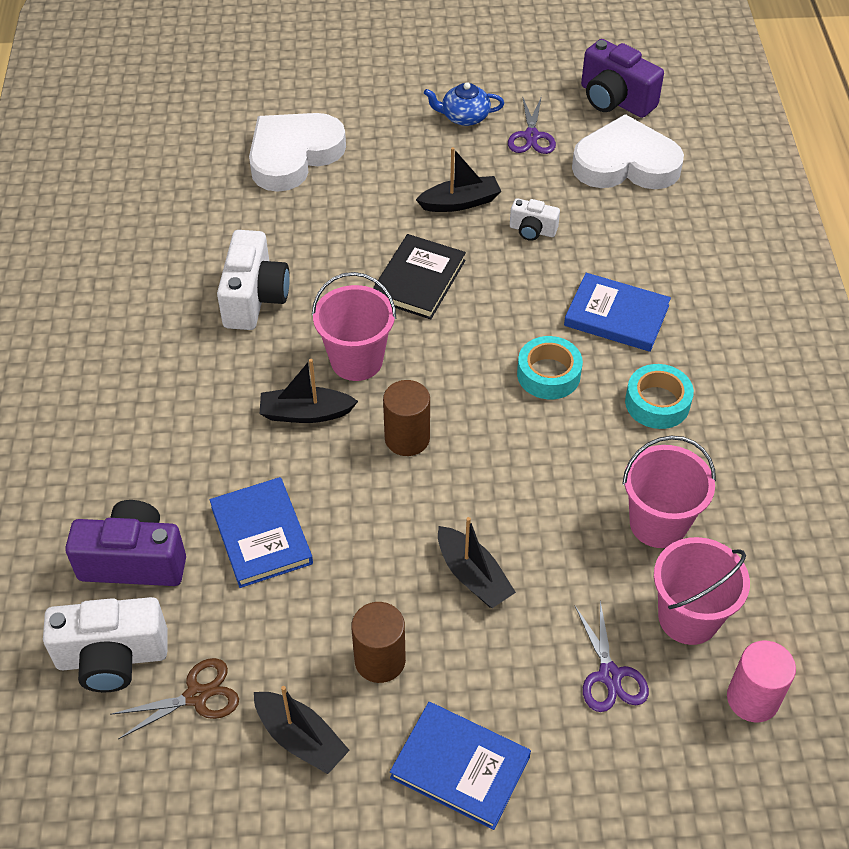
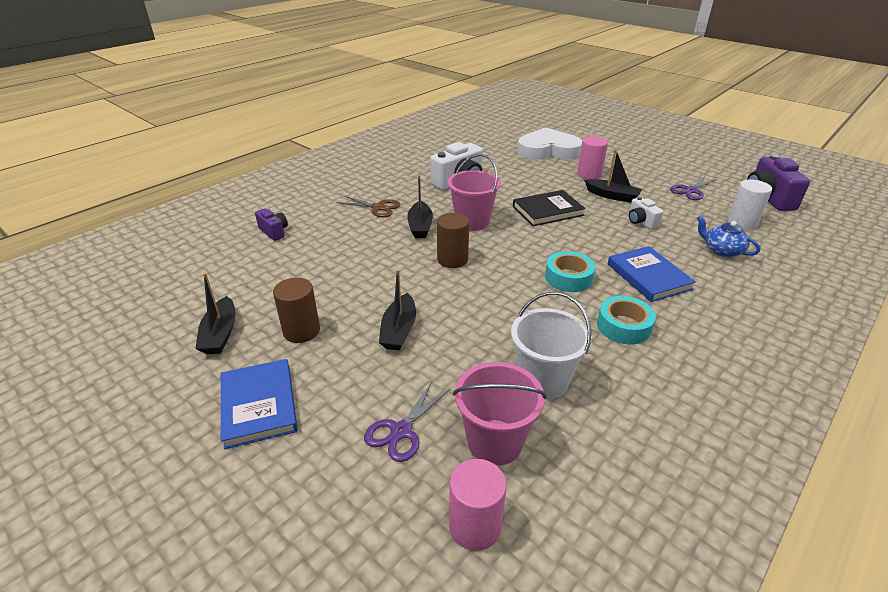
camera: 45 degrees right, 15 degrees down
(112, 658) = (213, 255): white camera -> none
(134, 561) = (274, 232): purple camera -> purple camera, size x0.55
(196, 696) = (214, 288): brown scissors -> brown scissors (378, 208)
(261, 535) = (333, 253): blue book -> none
(306, 413) = (420, 226): black boat -> black boat turned 135 degrees counterclockwise
(395, 176) = (589, 174): none -> pink cylinder
(464, 117) = (658, 170): blue teapot -> blue teapot (722, 250)
(625, 163) = (742, 223): white heart -> white cylinder
(658, 523) = (543, 381): pink bucket -> white bucket

